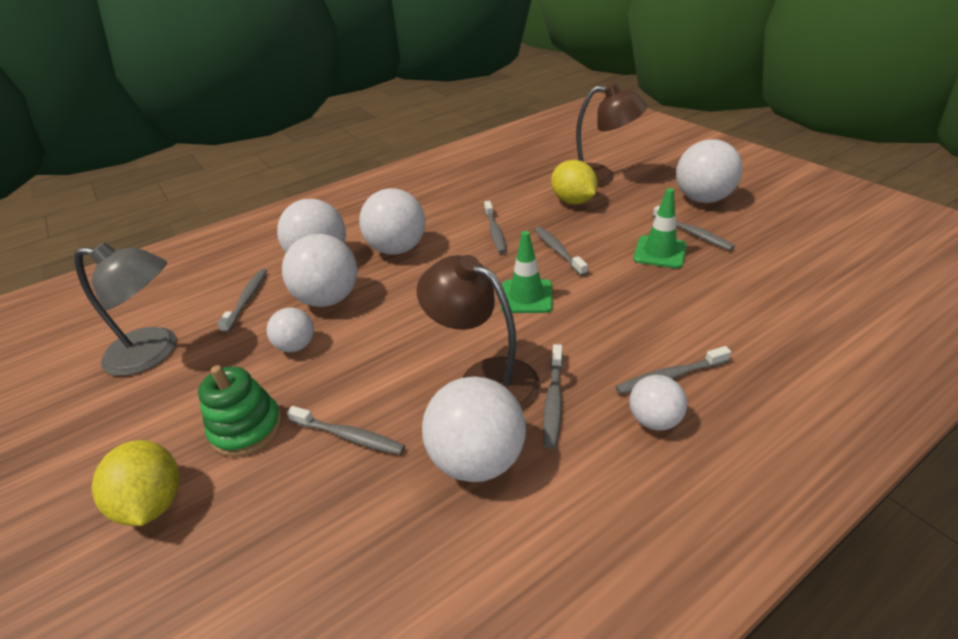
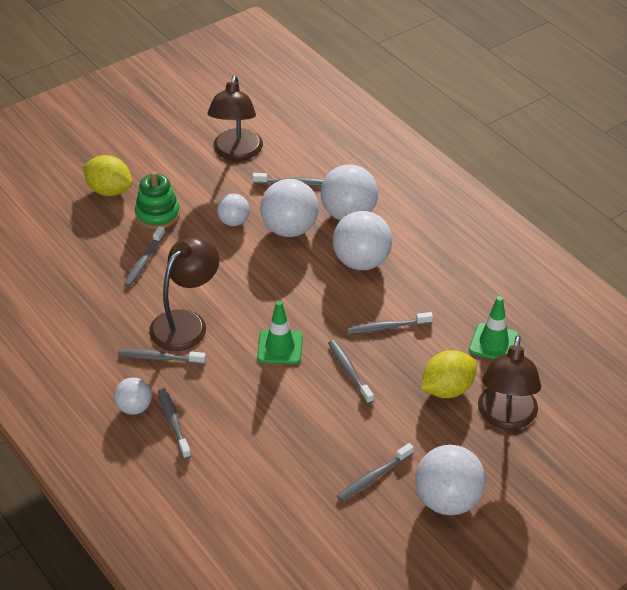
camera: 85 degrees right, 5 degrees up
(153, 502) = (109, 191): yellow lemon -> yellow lemon turned 60 degrees clockwise
(154, 352) = (236, 152): grey lamp -> brown lamp
(477, 459) = (116, 320): white ball -> none
(558, 251) = (349, 371): grey toothbrush -> grey toothbrush turned 90 degrees counterclockwise
(660, 252) = (340, 445): green traffic cone -> green traffic cone (493, 343)

